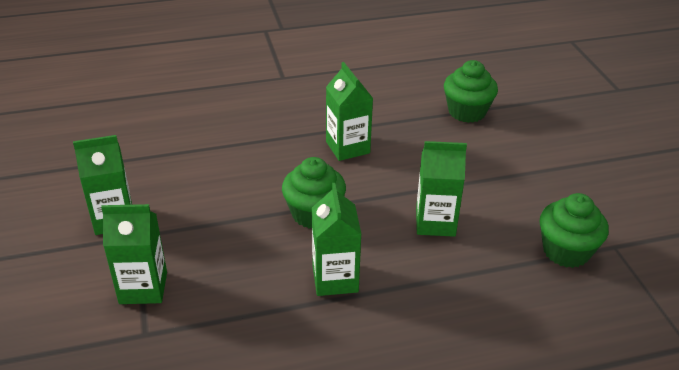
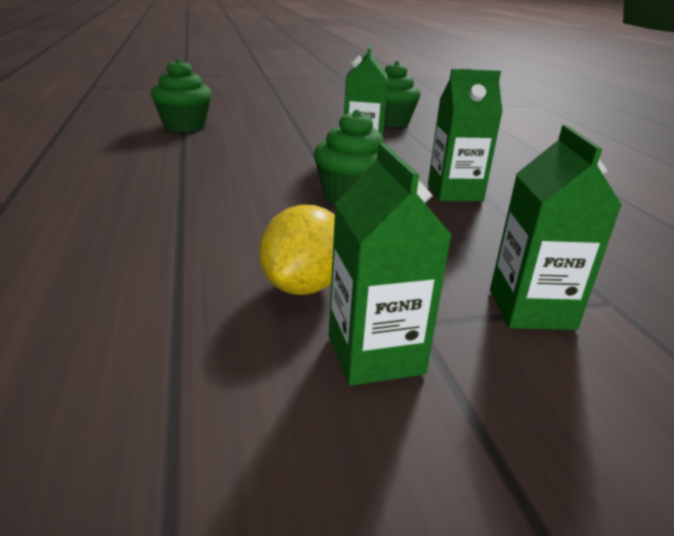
camera: 90 degrees left, 10 degrees down
(180, 194) = (304, 286): none -> yellow lemon
(347, 147) = (224, 174): green carton -> none

